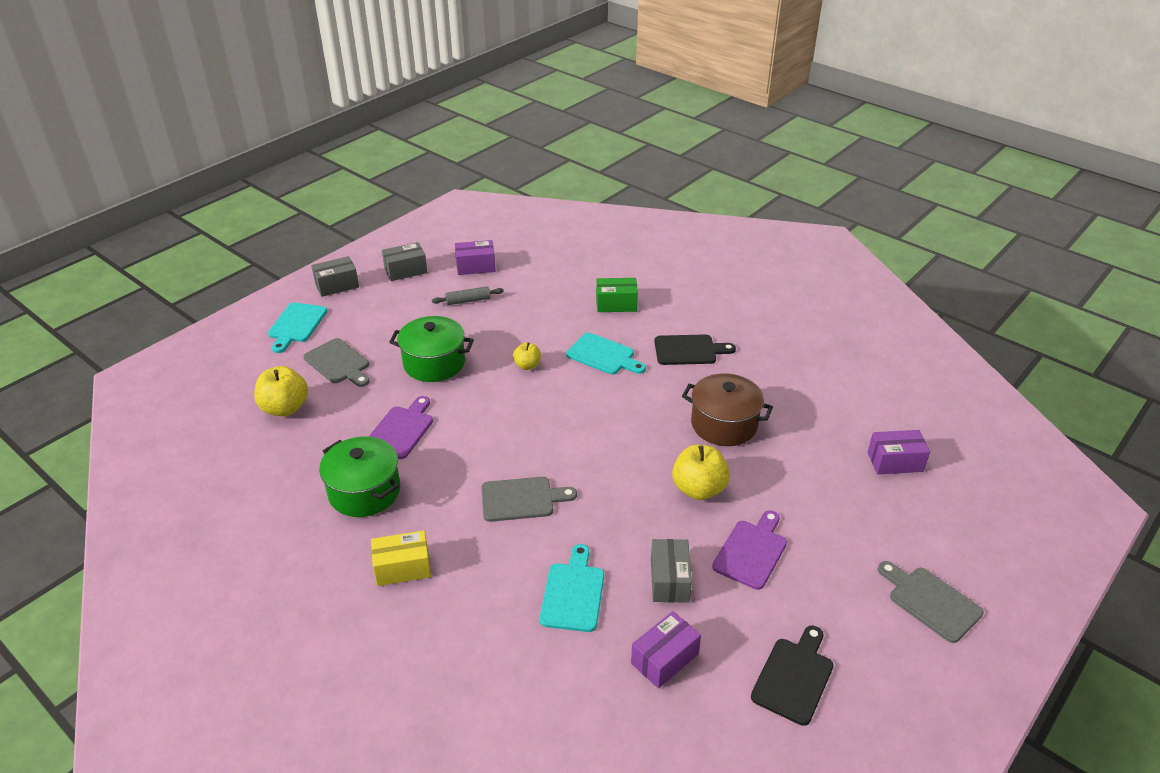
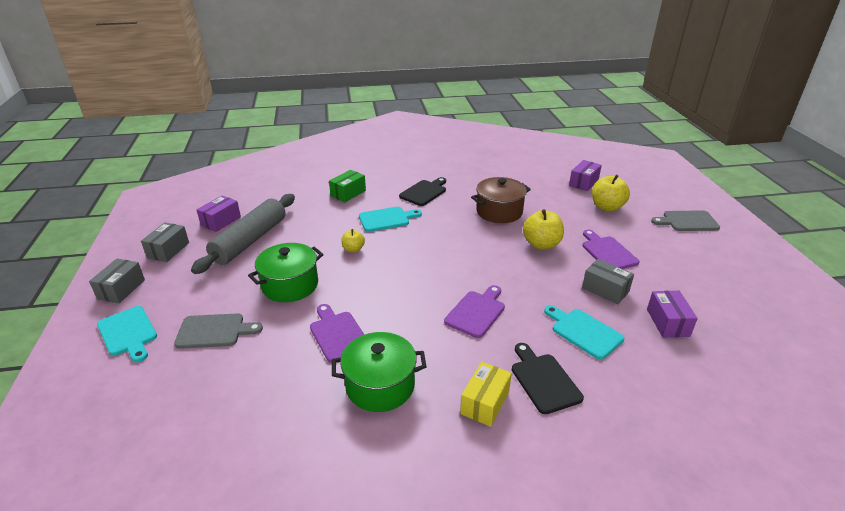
camera: 50 degrees left, 5 degrees down
(285, 408) = (220, 387): yellow apple -> yellow apple (607, 207)
(468, 300) = (250, 240): grey rolling pin -> grey rolling pin, size x2.35
(522, 499) = (476, 312): grey cutting board -> purple cutting board
(794, 677) = (712, 285): black cutting board -> black cutting board (543, 380)

